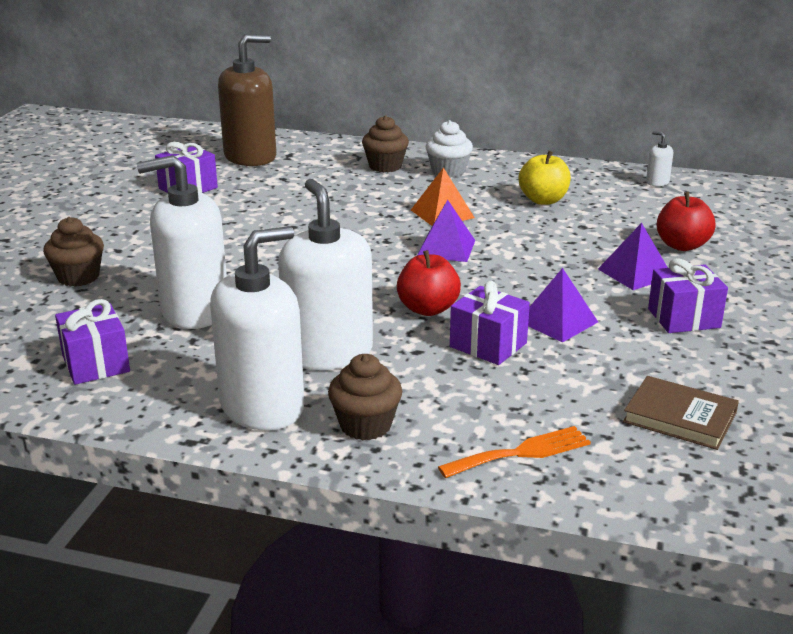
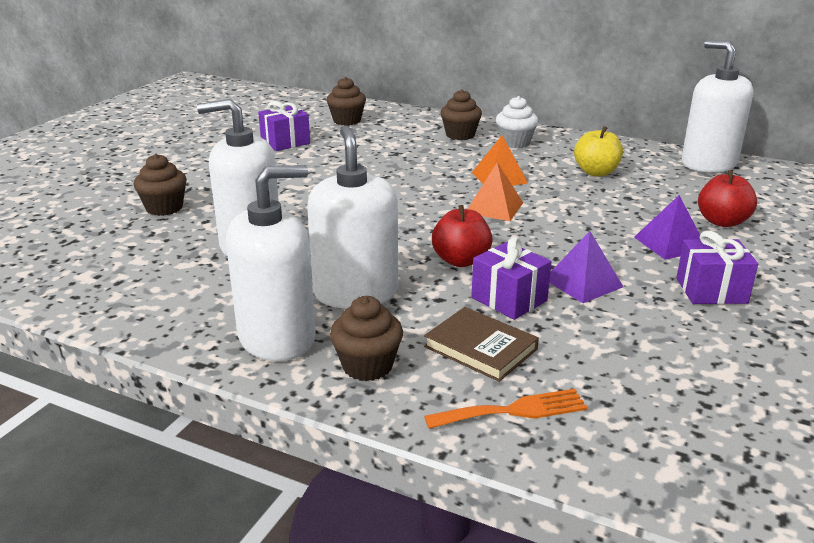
camera: 10 degrees right, 0 degrees up
(96, 364) = (146, 284): purple gift -> none
(250, 157) = (347, 121): brown soap dispenser -> brown cupcake
(446, 248) = (494, 207): purple pyramid -> orange pyramid
(657, 182) = (708, 164): white soap dispenser -> white soap dispenser, size x2.48
(680, 417) = (688, 391): brown book -> brown book (480, 348)

